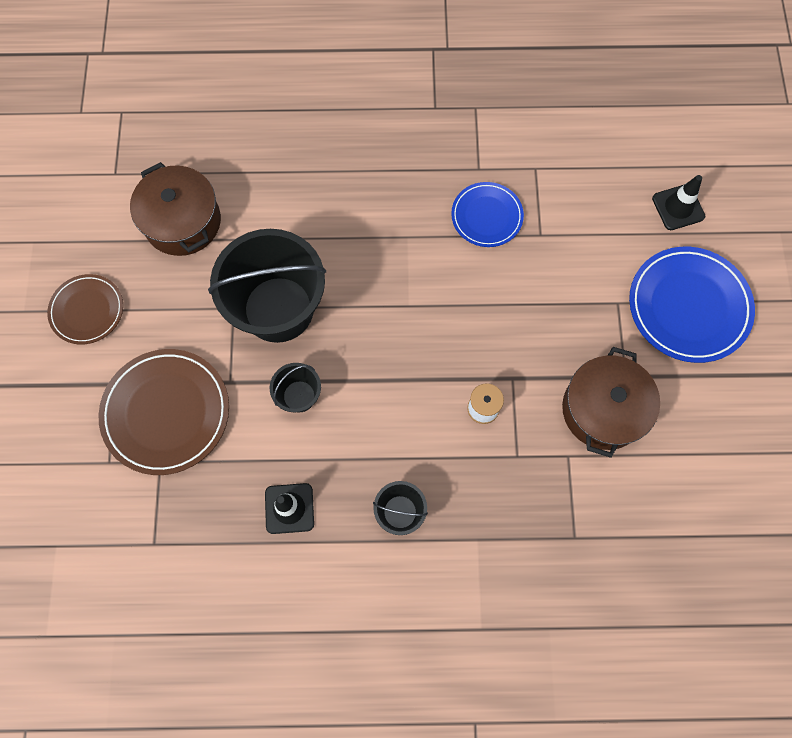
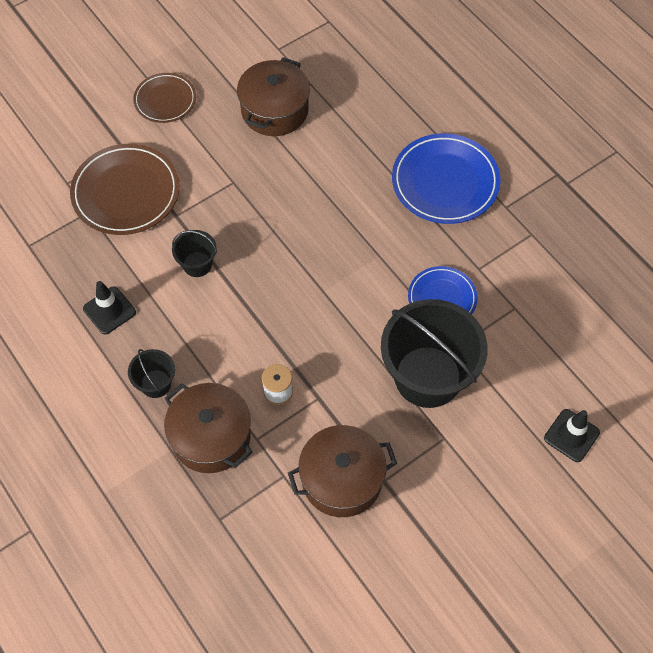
camera: 55 degrees right, 10 degrees down
(278, 309) = (254, 210): black bucket -> black bucket (428, 376)
(489, 495) = (211, 437): none -> brown pot
(688, 306) = (485, 495): blue plate -> blue plate (445, 182)

